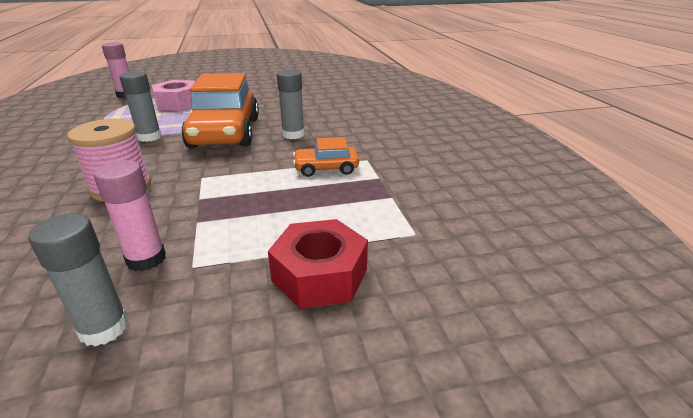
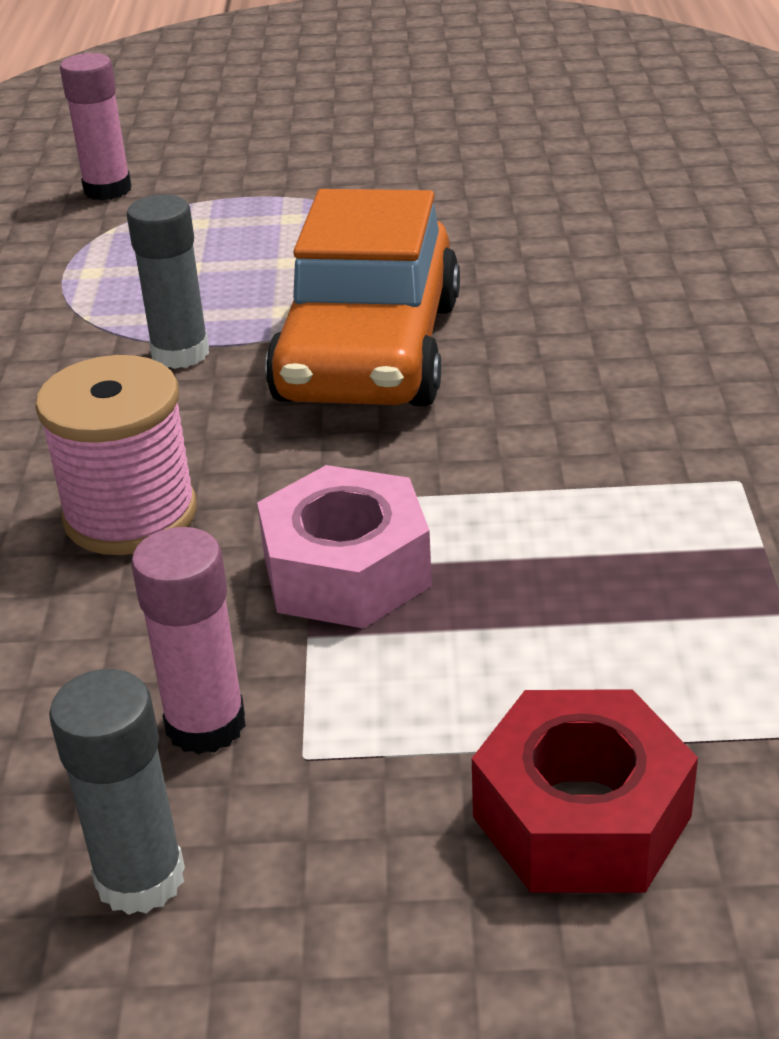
camera: 15 degrees right, 5 degrees up
(178, 103) = (244, 231): pink nut -> pink nut (346, 571)
(293, 135) = (548, 372): grey glue stick -> none
(326, 168) = (627, 502): orange car -> none

